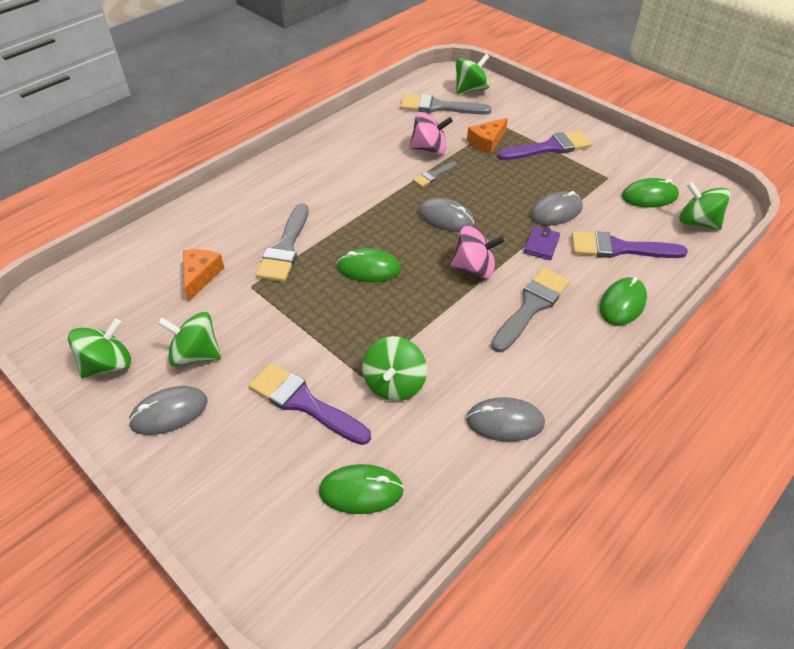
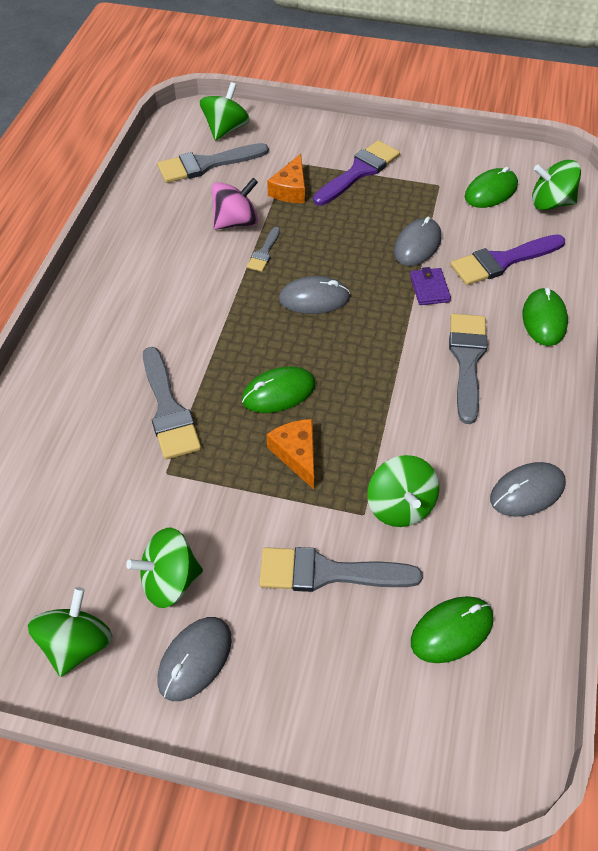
camera: 30 degrees left, 5 degrees up
(200, 276) = (97, 488): orange cheese -> orange cheese (296, 454)
(304, 403) = (327, 573): purple brush -> grey brush
(474, 268) = (384, 343): pink spinning top -> none

